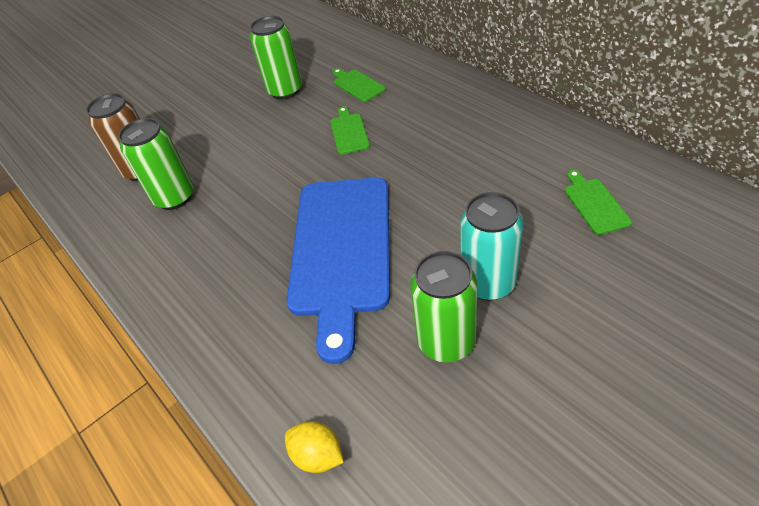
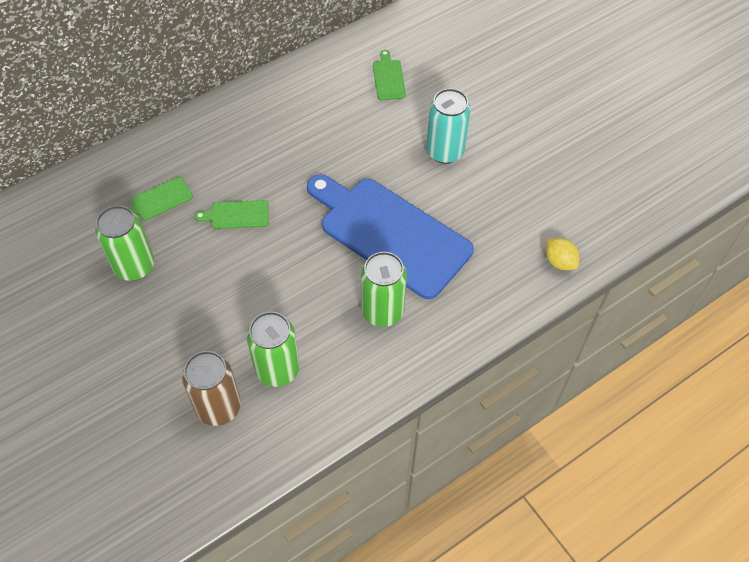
camera: 90 degrees left, 10 degrees up
(318, 455) = (559, 262): yellow lemon -> yellow lemon turned 75 degrees counterclockwise
(342, 250) = (390, 234): blue cutting board -> blue cutting board turned 150 degrees counterclockwise
(446, 341) = (488, 183): green can -> green can (382, 311)
(594, 204) = (388, 78): green cutting board -> green cutting board turned 90 degrees clockwise

